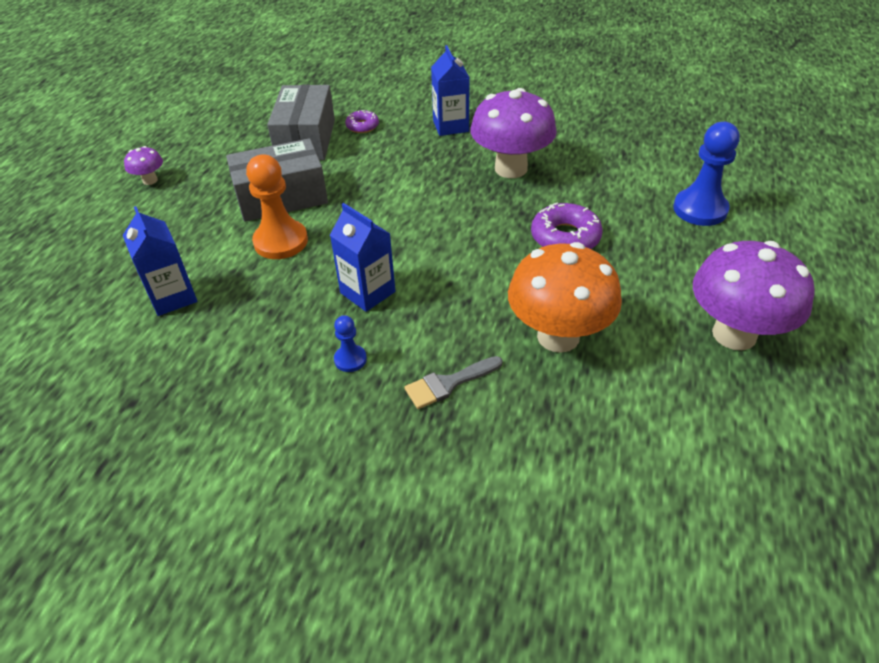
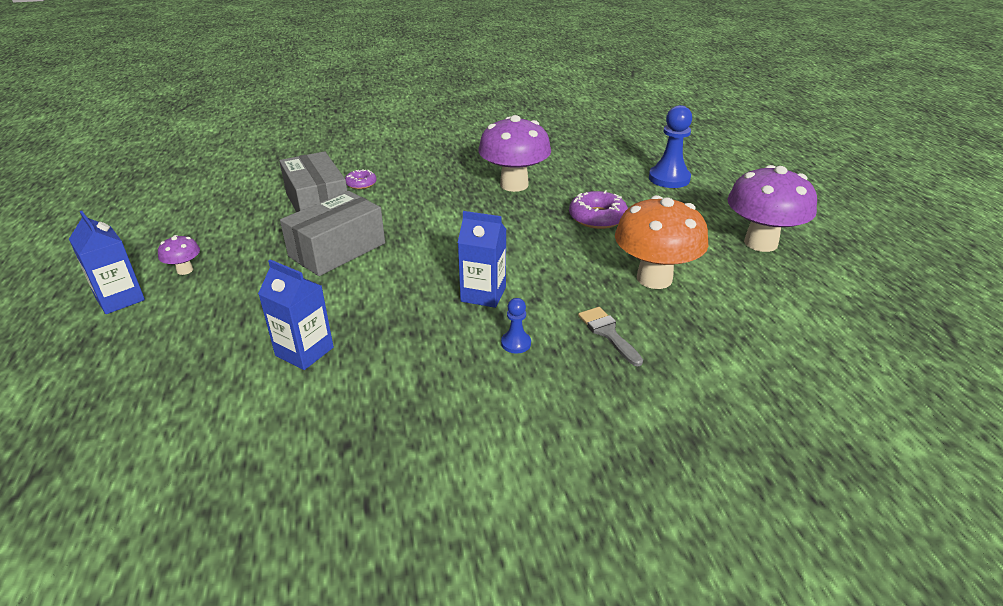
camera: 30 degrees left, 10 degrees down
(281, 241) = (369, 281): orange pawn -> none
(448, 383) = (608, 333): grey brush -> grey brush turned 120 degrees clockwise
(450, 126) = (438, 168): blue carton -> blue carton (120, 299)

